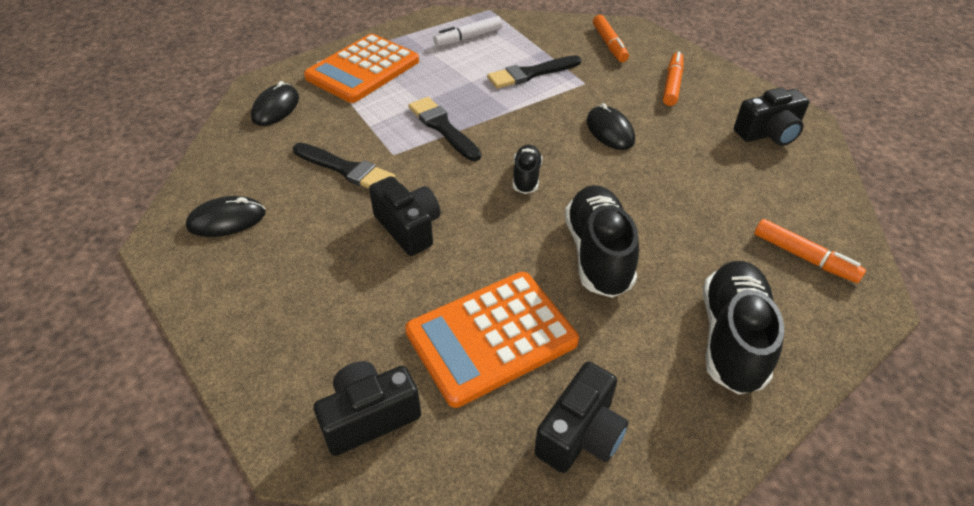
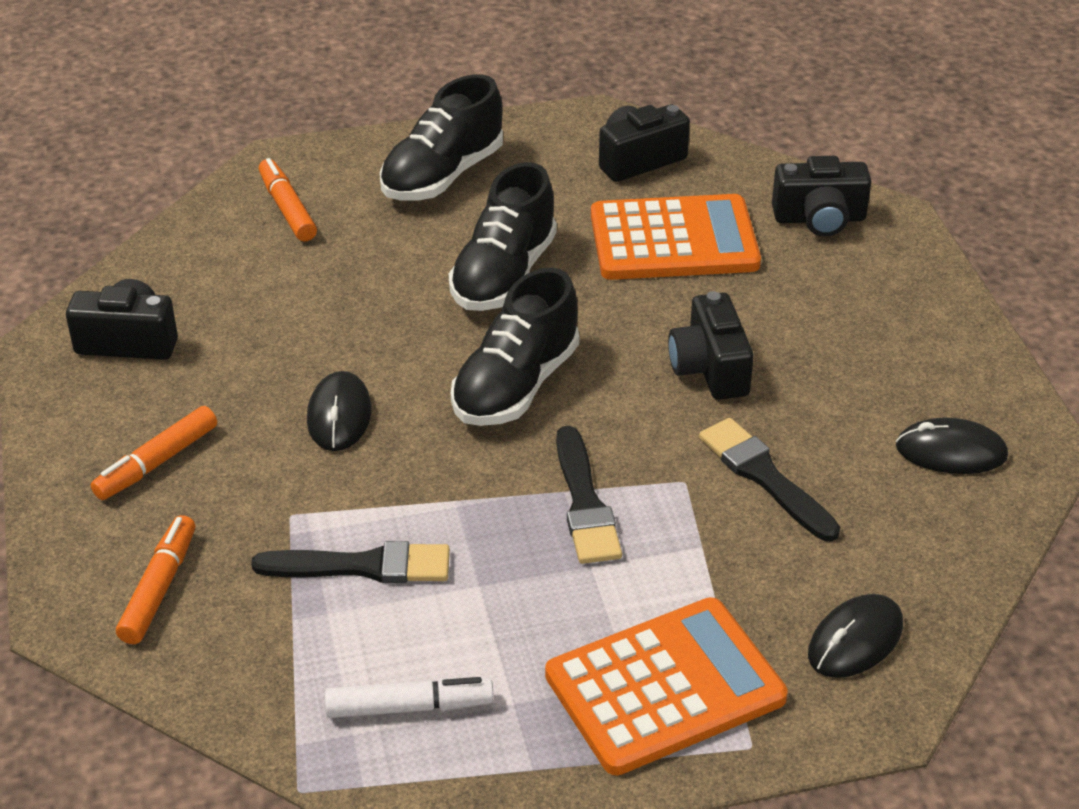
camera: 155 degrees left, 5 degrees down
(526, 177) = (516, 385): black shoe -> black shoe, size x1.85

